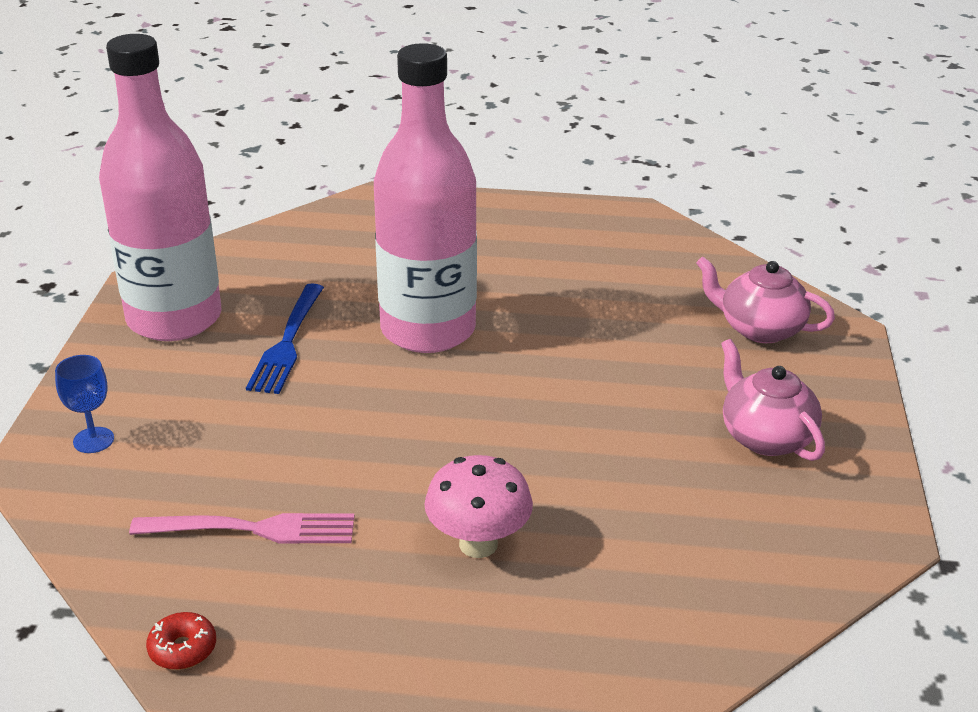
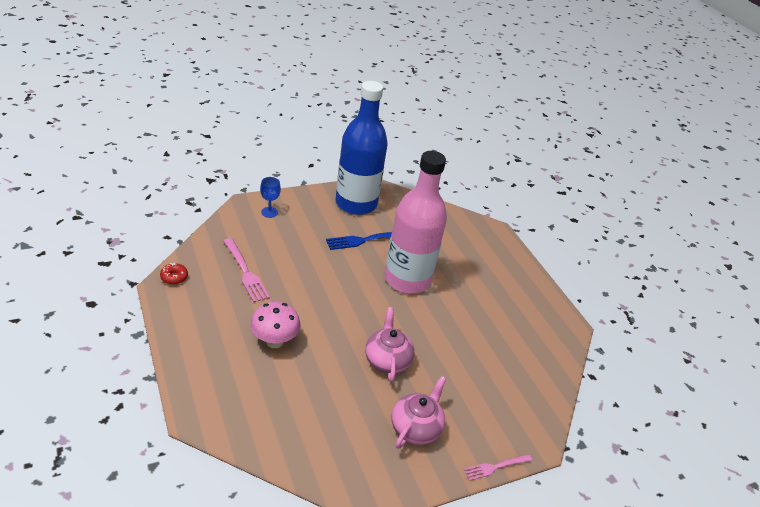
camera: 55 degrees right, 5 degrees up
(174, 319) = (356, 203): pink bottle -> blue bottle
(759, 329) = (508, 404): pink teapot -> pink teapot (387, 360)
(871, 384) = (495, 467): none -> pink fork

